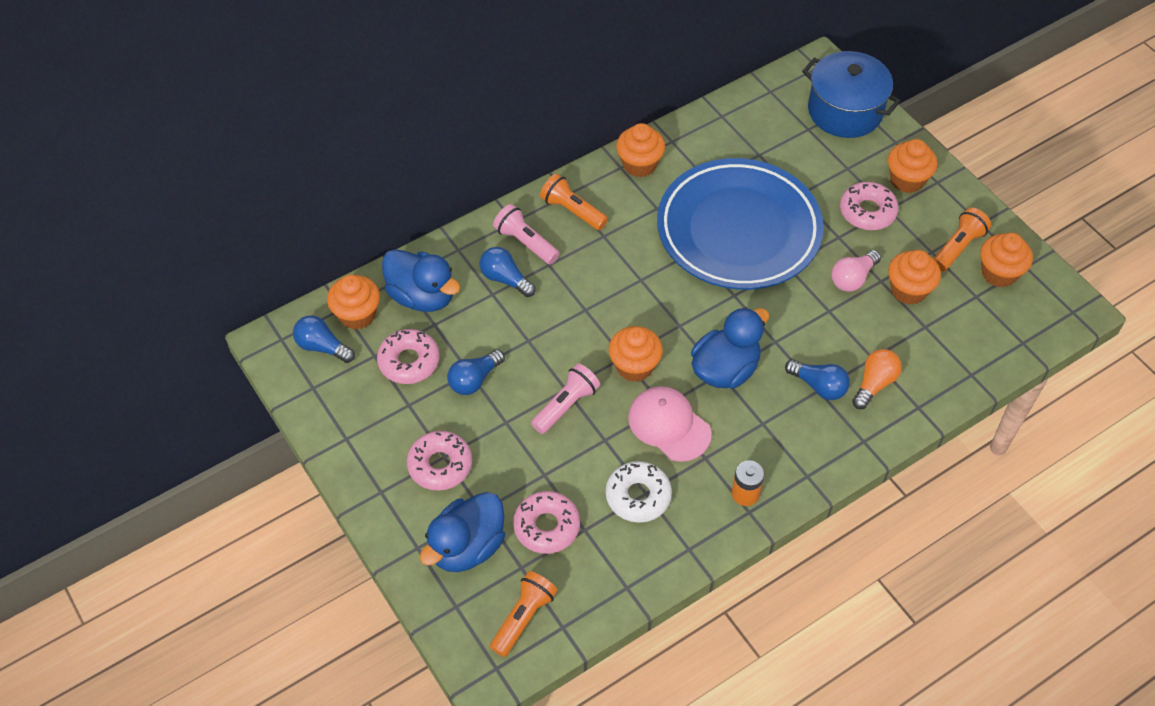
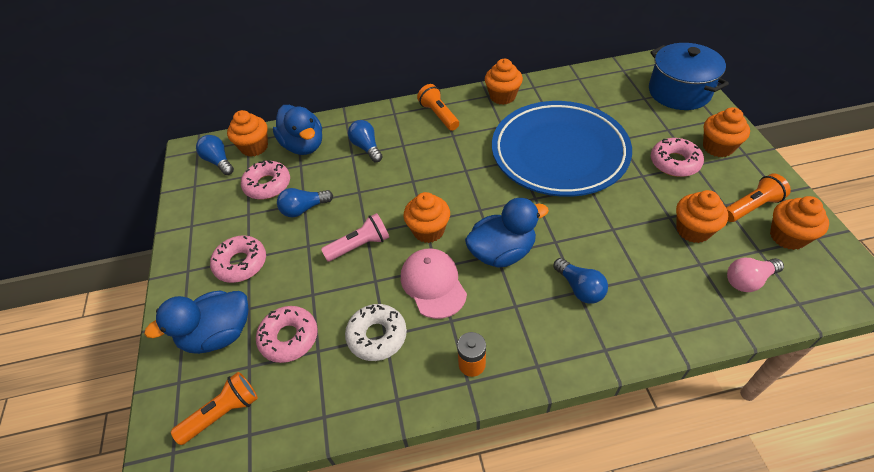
camera: 25 degrees right, 5 degrees down
(525, 243) = (394, 128): pink flashlight -> none
(853, 278) = (644, 209): pink light bulb -> pink light bulb (748, 280)
(874, 384) = (633, 300): orange light bulb -> none

